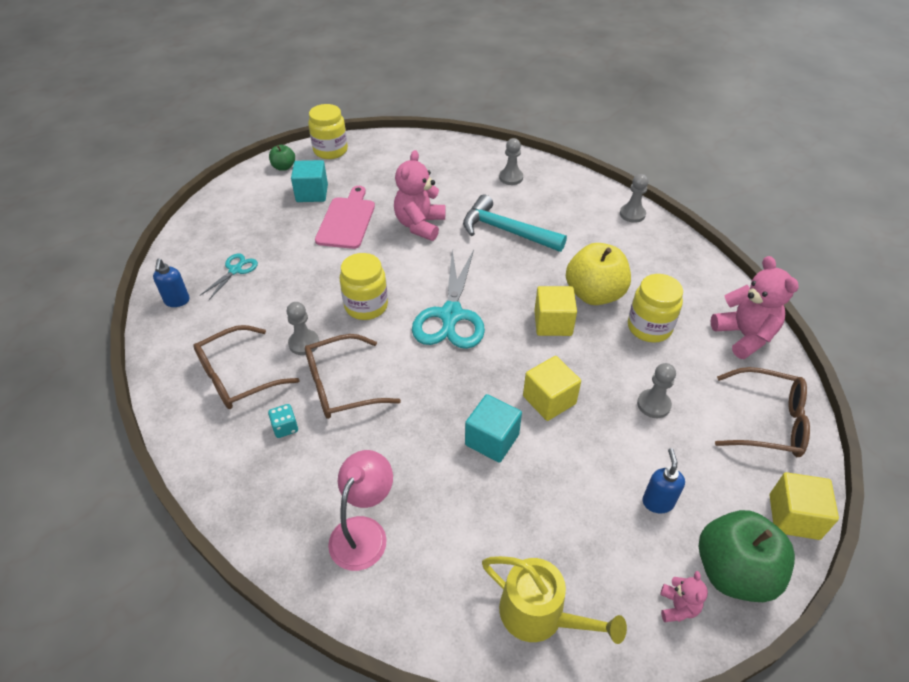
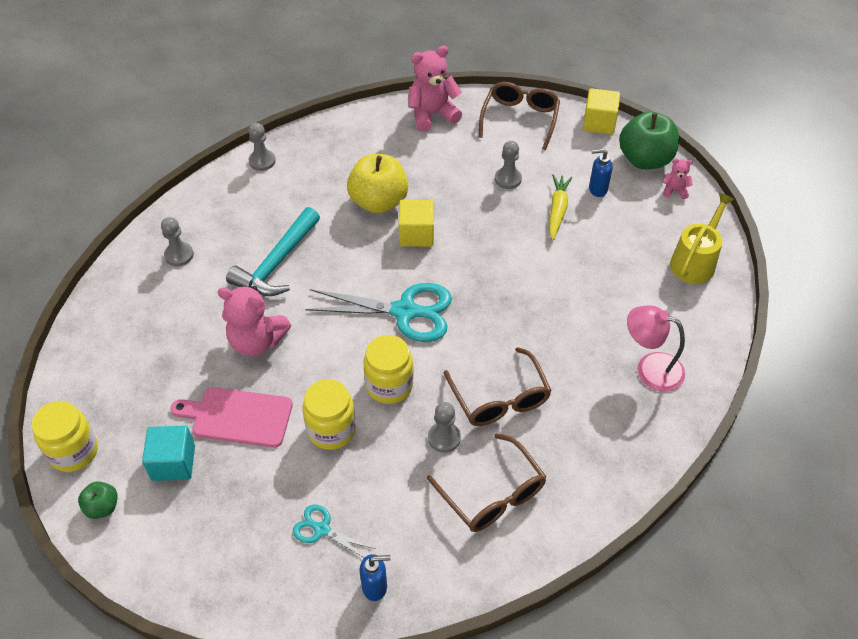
camera: 90 degrees left, 5 degrees up
(285, 427) = (553, 440): turquoise dice -> none
(492, 440) = (552, 283): turquoise cube -> none
(549, 400) = (507, 243): yellow cube -> none
(610, 453) = (557, 210): none -> yellow carrot
(649, 327) = (422, 170): yellow jar -> yellow jar (331, 430)

